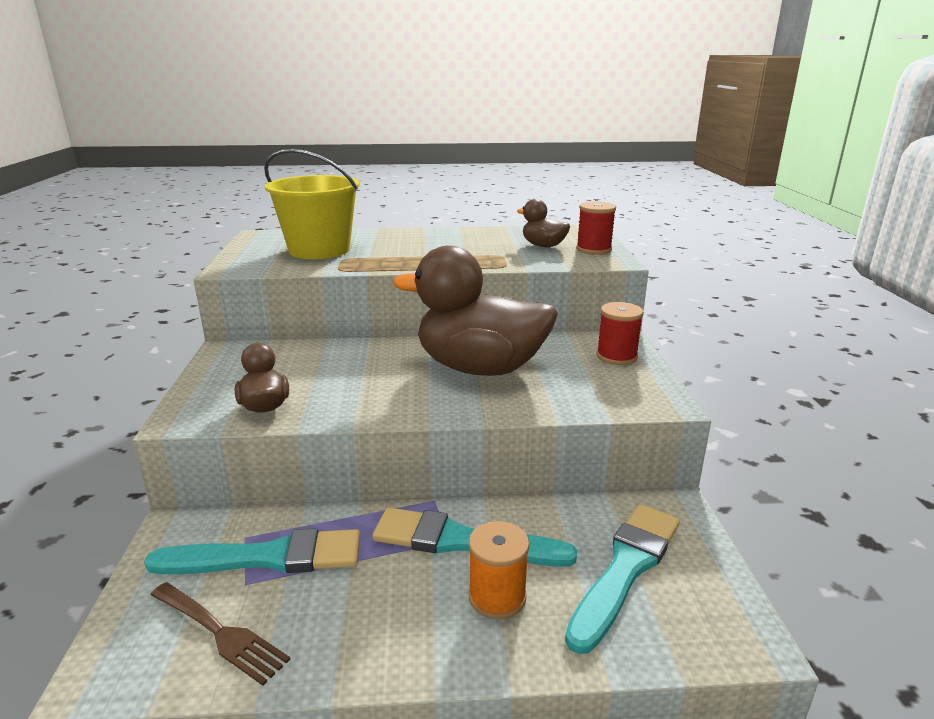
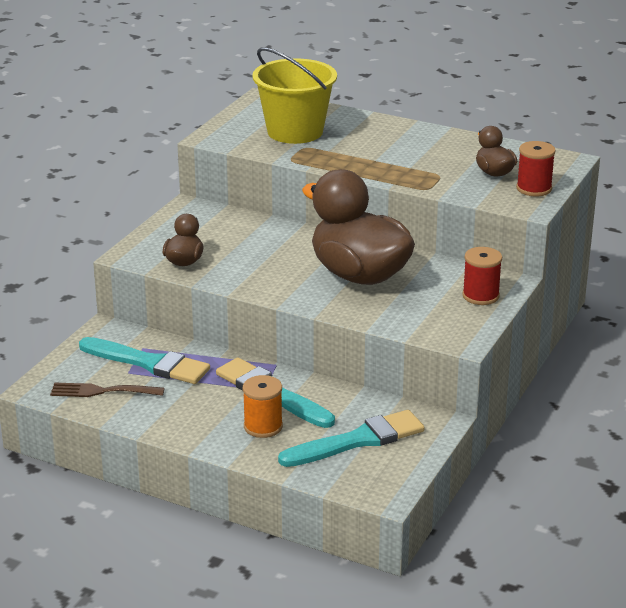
camera: 30 degrees right, 5 degrees up
(220, 633) = (101, 391): brown fork -> brown fork turned 120 degrees clockwise

